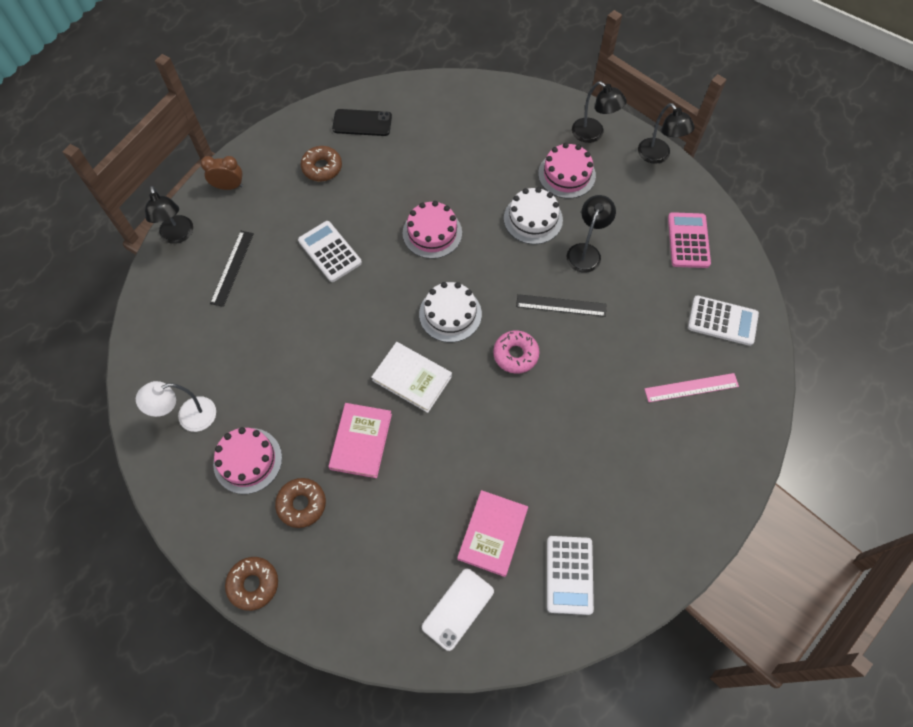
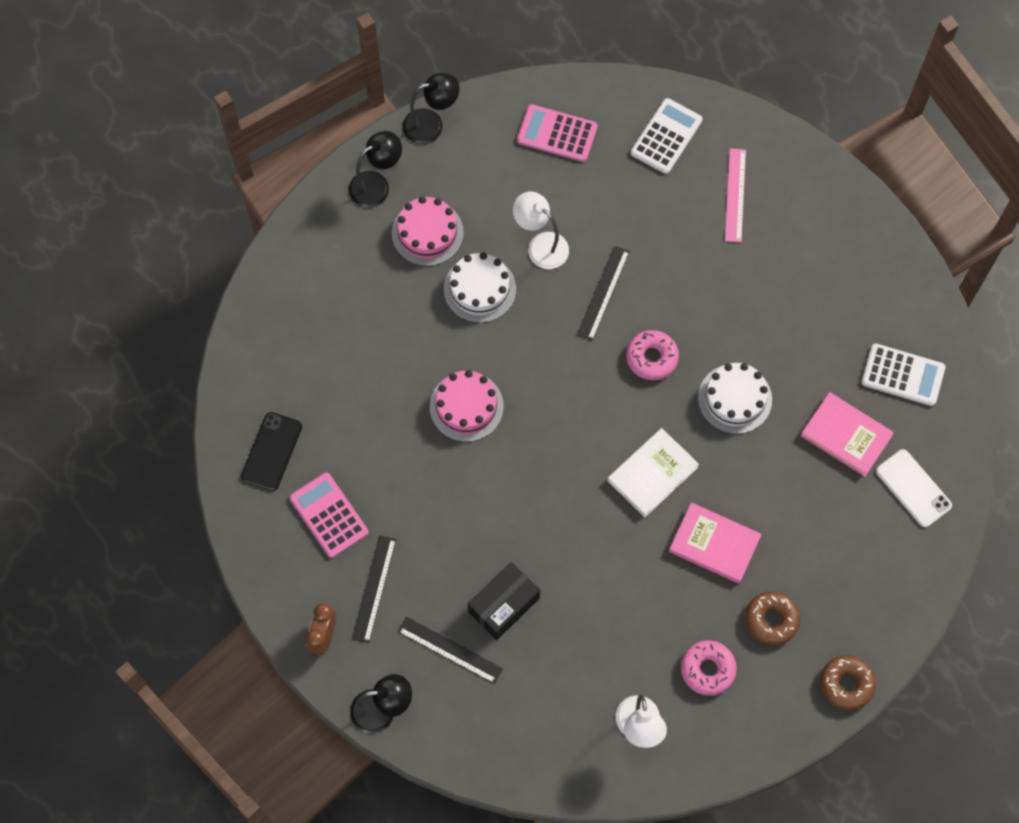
camera: 75 degrees left, 5 degrees up
(247, 460) = (707, 669): pink cake -> pink donut
(271, 208) = (374, 588): none -> black ruler
(275, 295) = (504, 605): none -> black box
(322, 168) = (329, 515): brown donut -> pink calculator
(330, 252) = (459, 530): white calculator -> none
(450, 314) = (582, 413): white cake -> white cake (735, 399)
(586, 251) = (541, 245): black lamp -> white lamp

